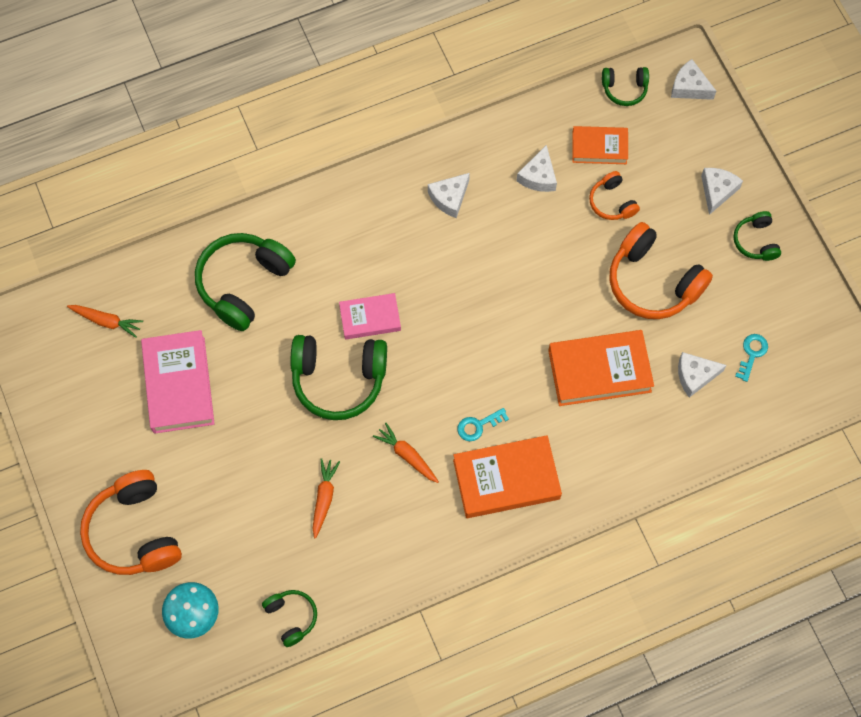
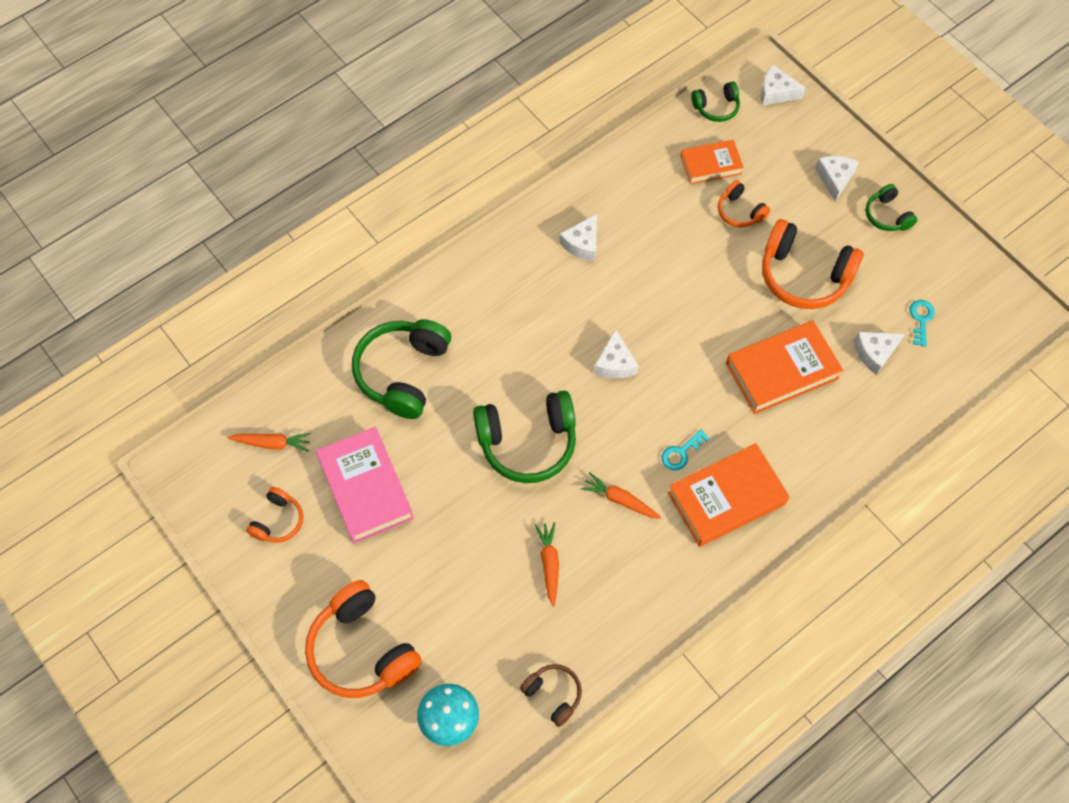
camera: 15 degrees left, 5 degrees down
(92, 395) = (278, 521): none -> orange headphones
(291, 617) = (553, 695): green headphones -> brown headphones
(370, 318) = (540, 375): pink book -> none
(538, 176) = (661, 204): white cheese -> white cheese (615, 363)

